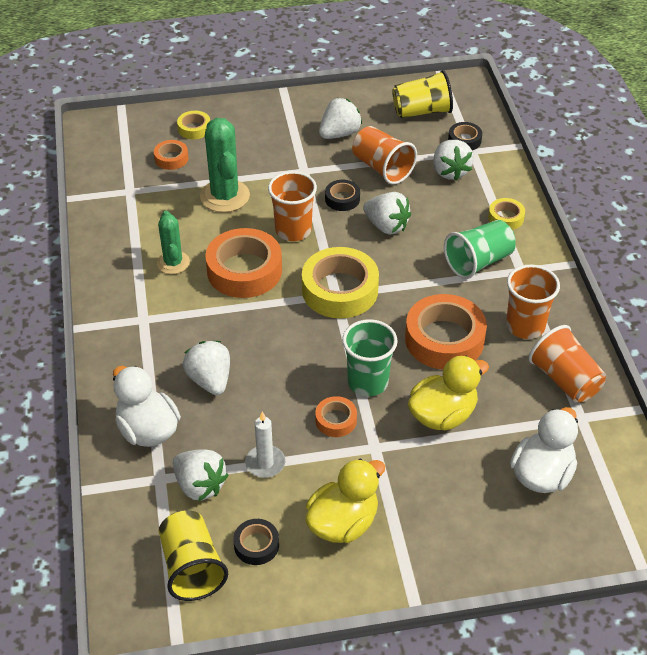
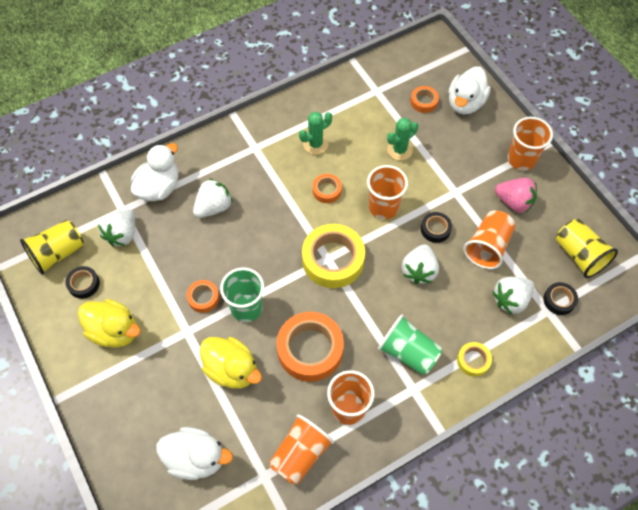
camera: 70 degrees right, 15 degrees up
(194, 128) = (465, 103): yellow tape -> white duck
(225, 196) = (399, 150): green cactus -> green cactus, size x0.63
(244, 270) = (327, 190): orange tape -> orange tape, size x0.49
(265, 463) = (152, 266): white candle -> none
(291, 112) = (521, 159): none -> orange cup
(339, 134) = (514, 202): white strawberry -> pink strawberry

